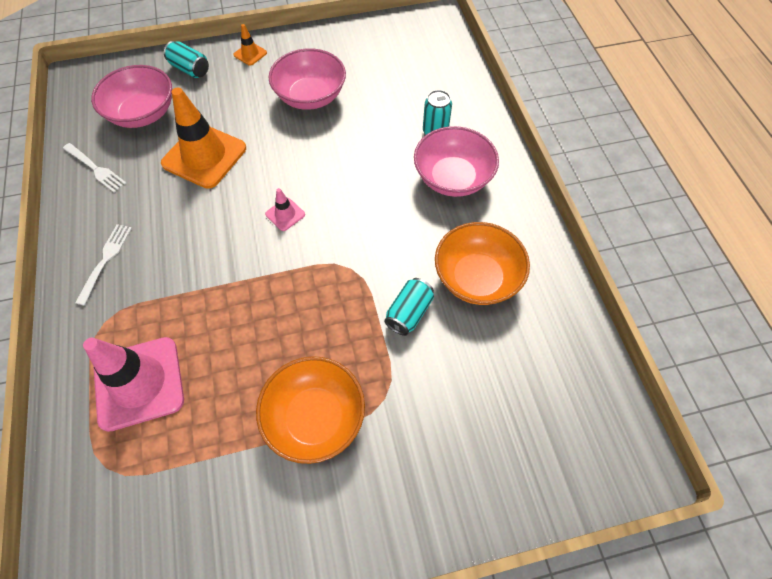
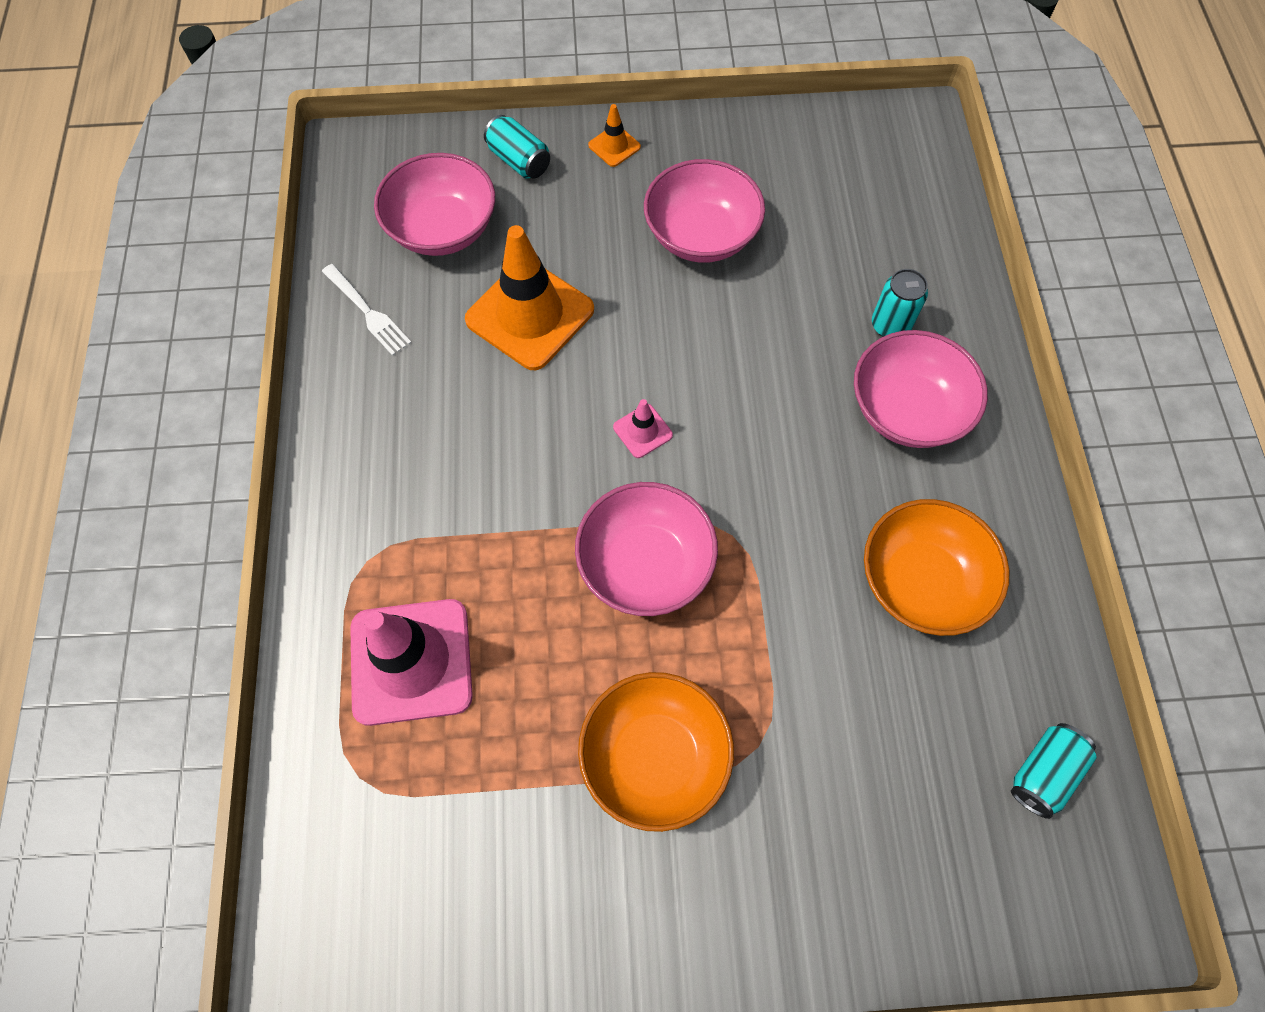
camera: 10 degrees right, 5 degrees up
(105, 260) = (374, 464): white fork -> none
(295, 295) = (645, 564): none -> pink bowl
(409, 313) = (810, 620): turquoise can -> turquoise can (1043, 772)

